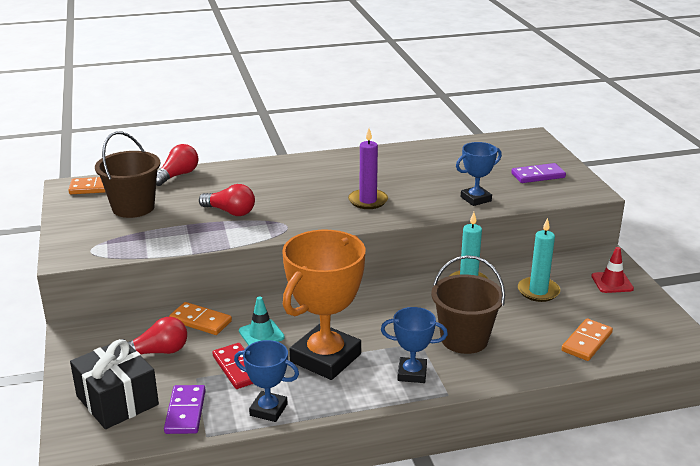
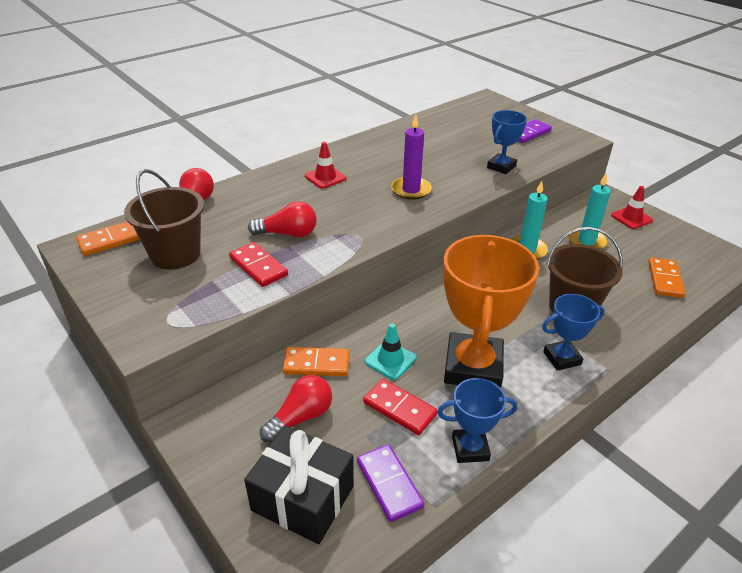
camera: 25 degrees left, 10 degrees up
(186, 230) = (258, 266): none -> red domino
(302, 176) = (325, 177): none -> red traffic cone

